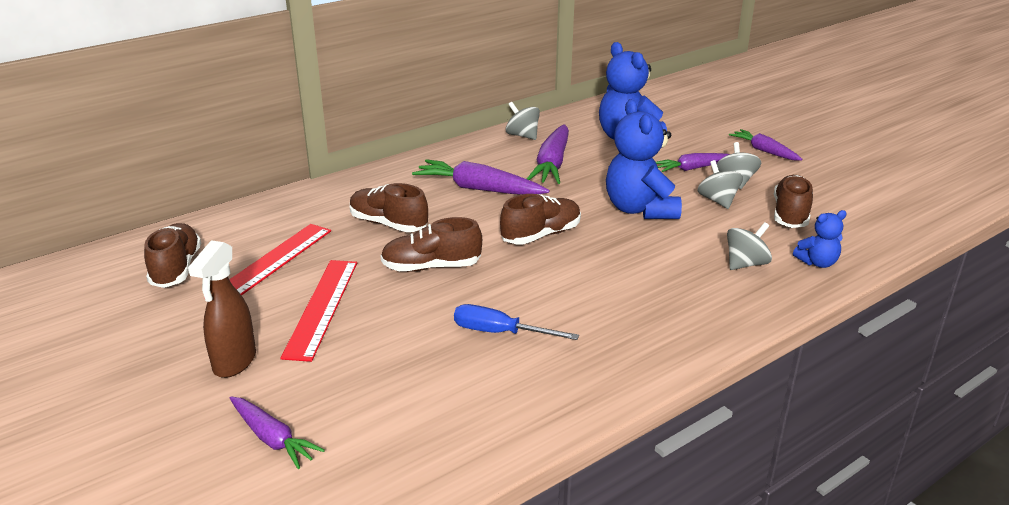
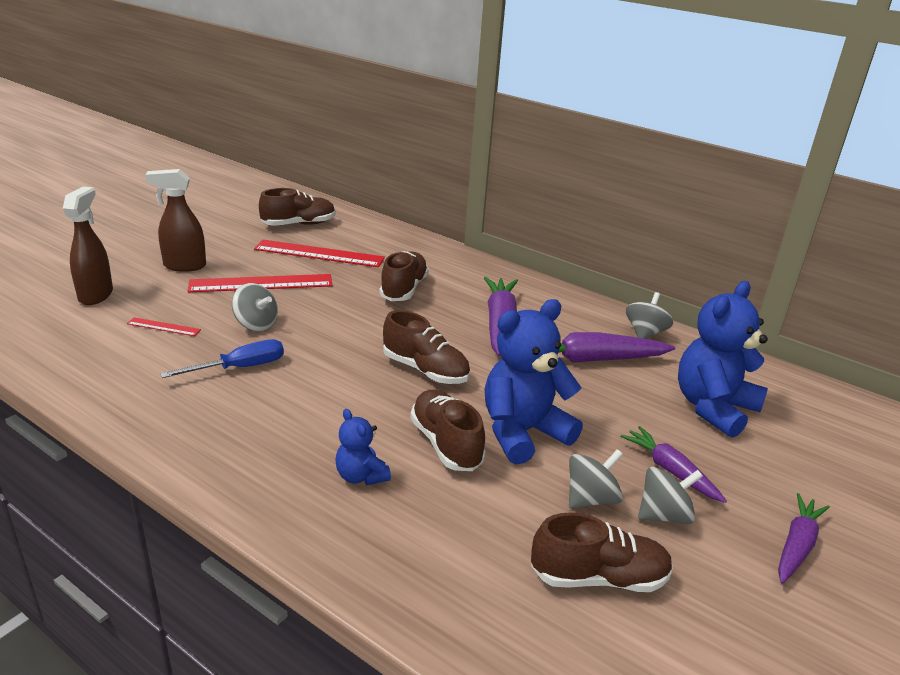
camera: 70 degrees right, 0 degrees up
(272, 439) = (96, 295): purple carrot -> brown spray bottle
(389, 381) = (163, 327): none -> red ruler
(431, 267) = (339, 319): brown shoe -> brown shoe (446, 444)
(500, 332) = (240, 368): blue screwdriver -> blue screwdriver turned 60 degrees clockwise
(745, 264) = (431, 530): grey spinning top -> grey spinning top (256, 324)
(817, 263) = (466, 608): blue teddy bear -> blue teddy bear (361, 476)

